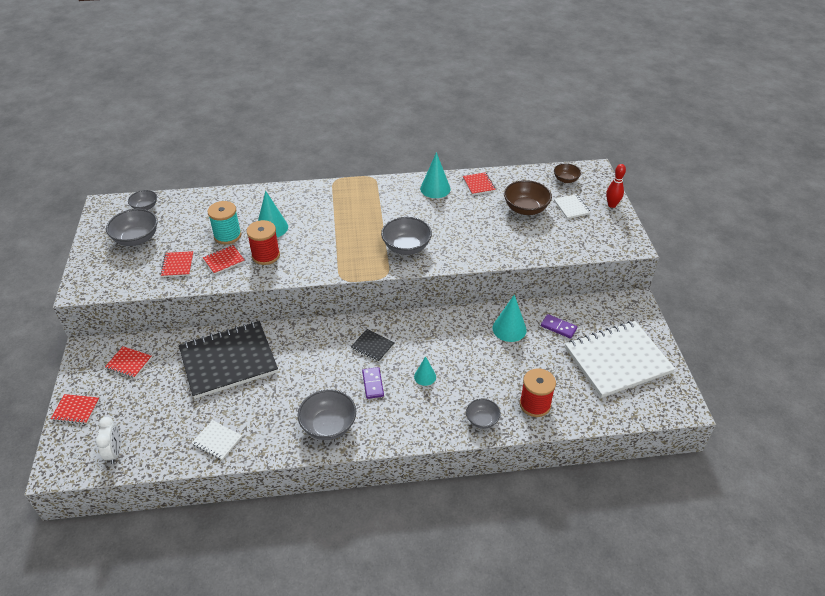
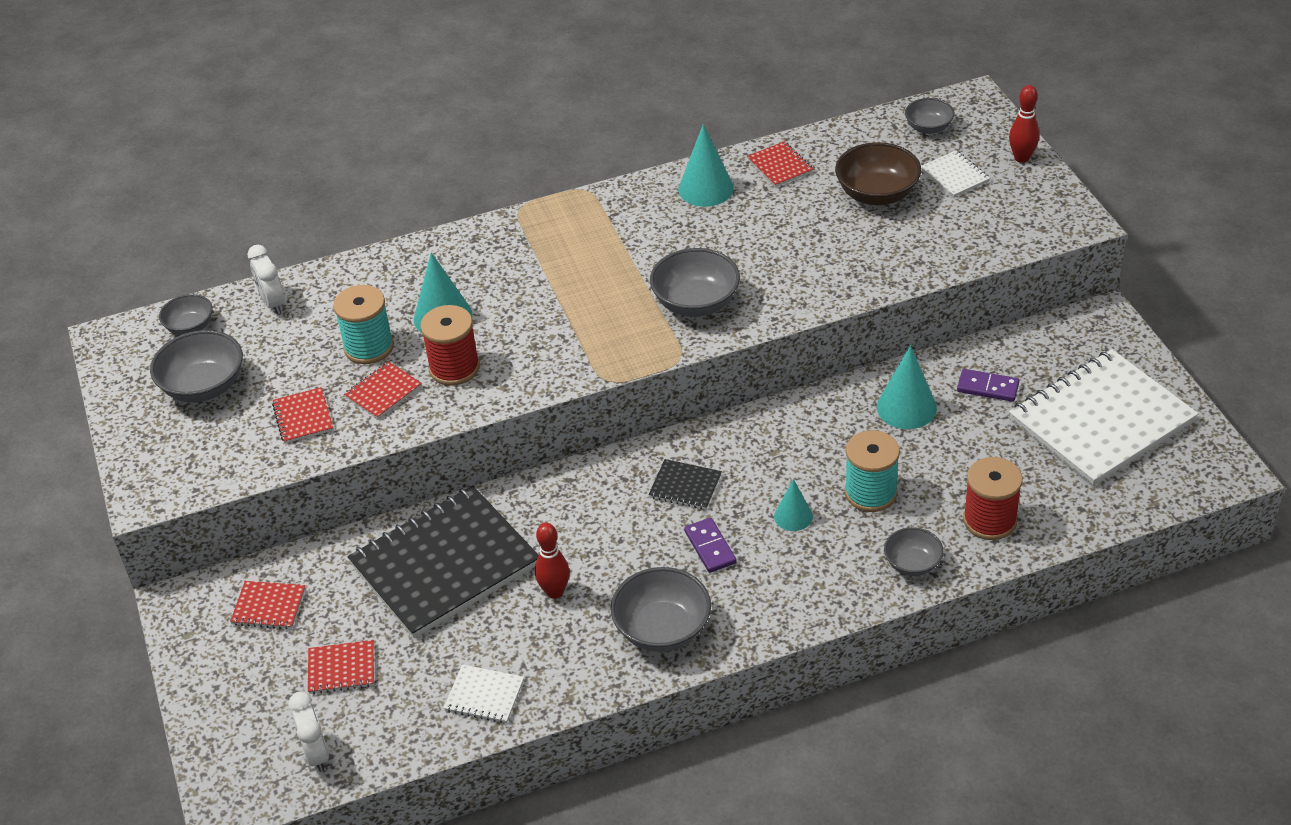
camera: 10 degrees left, 0 degrees up
(76, 410) = (213, 703): red notebook -> red notebook (341, 669)
(191, 203) = (273, 303): none -> white clock
(279, 390) = (555, 592): none -> red bowling pin
(472, 373) = (870, 493): none -> turquoise spool
(566, 180) = (928, 127): brown bowl -> grey bowl

